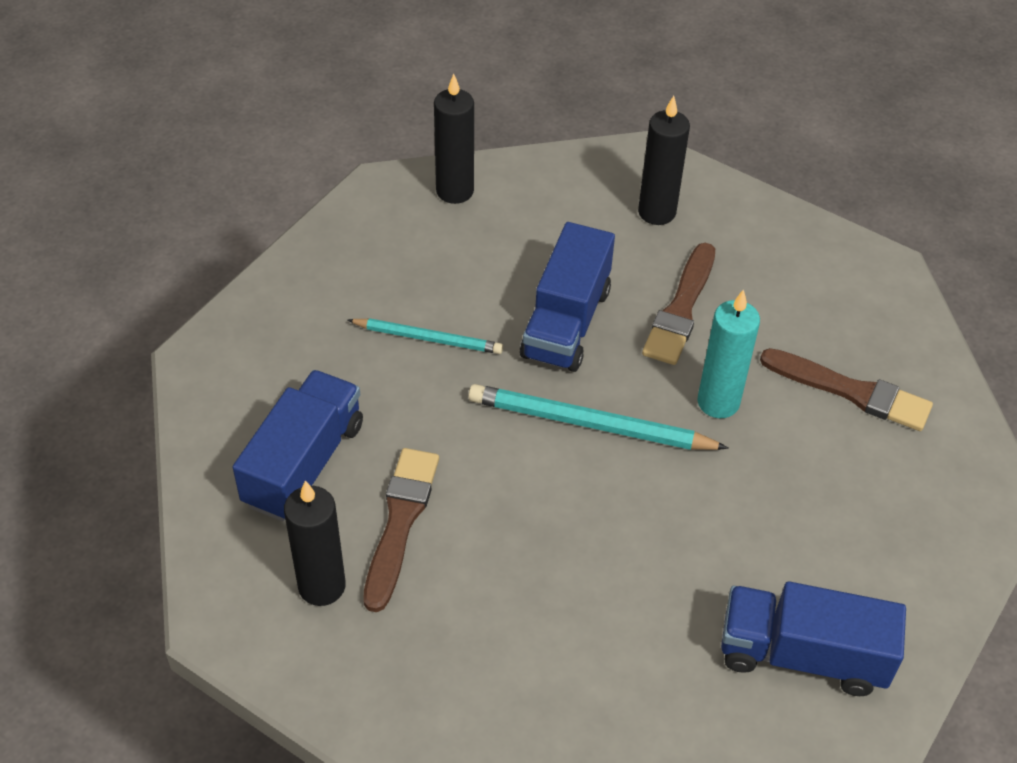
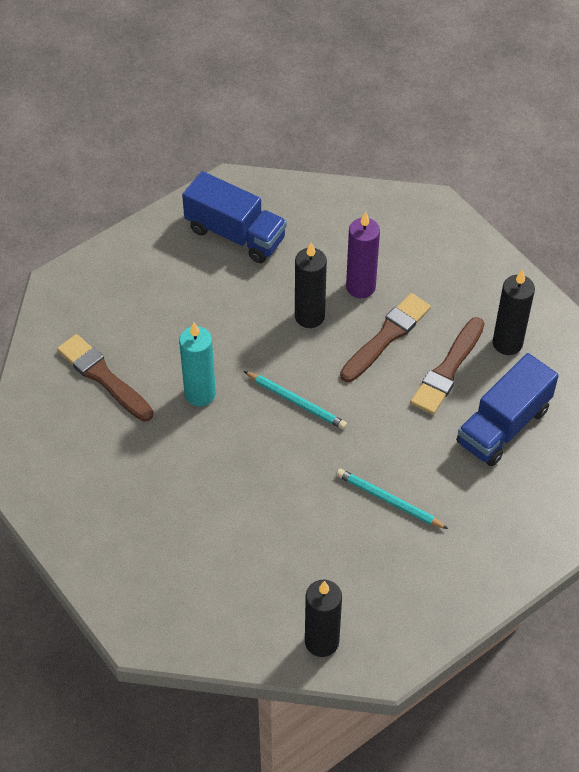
camera: 160 degrees left, 5 degrees up
(566, 323) = (279, 486): blue truck -> none
(570, 617) = (360, 287): none -> purple candle
(590, 424) = (296, 401): turquoise pencil -> turquoise pencil, size x0.64
(657, 212) = (159, 570): black candle -> black candle (309, 316)
(681, 309) = (187, 473): brown brush -> brown brush (387, 336)

